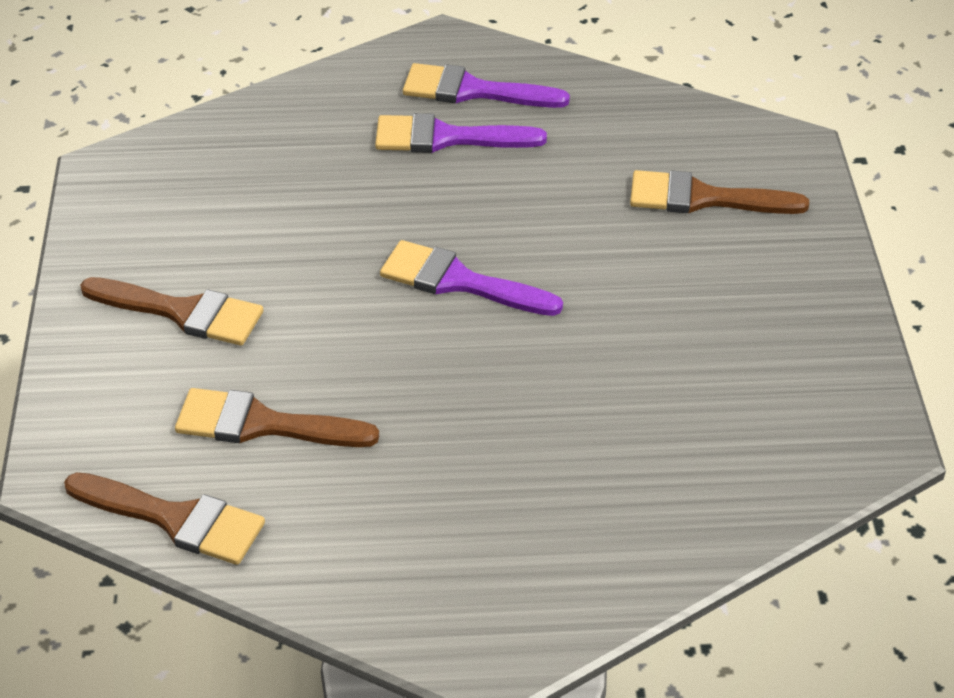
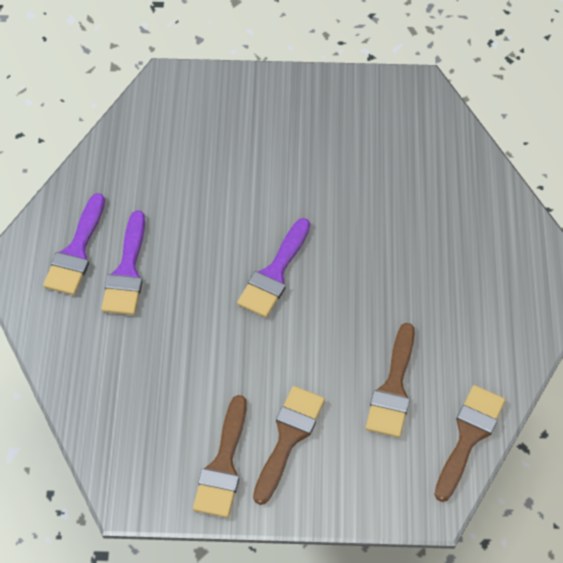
camera: 85 degrees left, 15 degrees up
(703, 198) = (211, 135): brown brush -> brown brush (223, 465)

